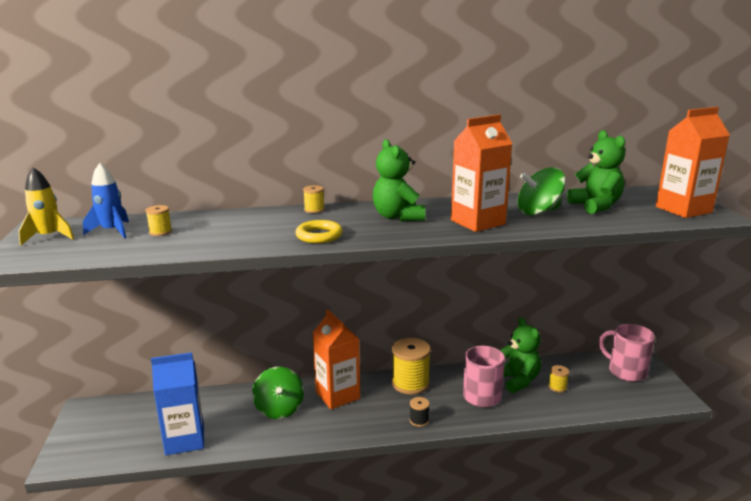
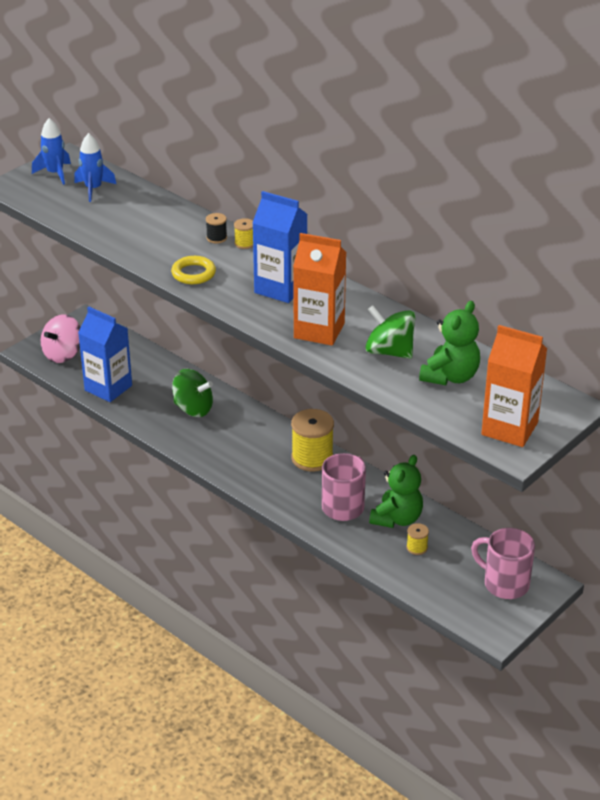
camera: 50 degrees right, 15 degrees up
(49, 237) = (55, 173): yellow rocket -> blue rocket
(100, 443) = (63, 354): none -> pink spinning top
(160, 232) = (116, 207): yellow spool -> none
(279, 409) = (193, 409): green spinning top -> green spinning top turned 105 degrees counterclockwise
(337, 395) = (246, 428): orange carton -> none
(397, 217) = (280, 288): green teddy bear -> blue carton
(419, 420) = (265, 488): black spool -> black spool (216, 238)
(626, 371) = (504, 584): pink mug -> pink mug turned 60 degrees counterclockwise

